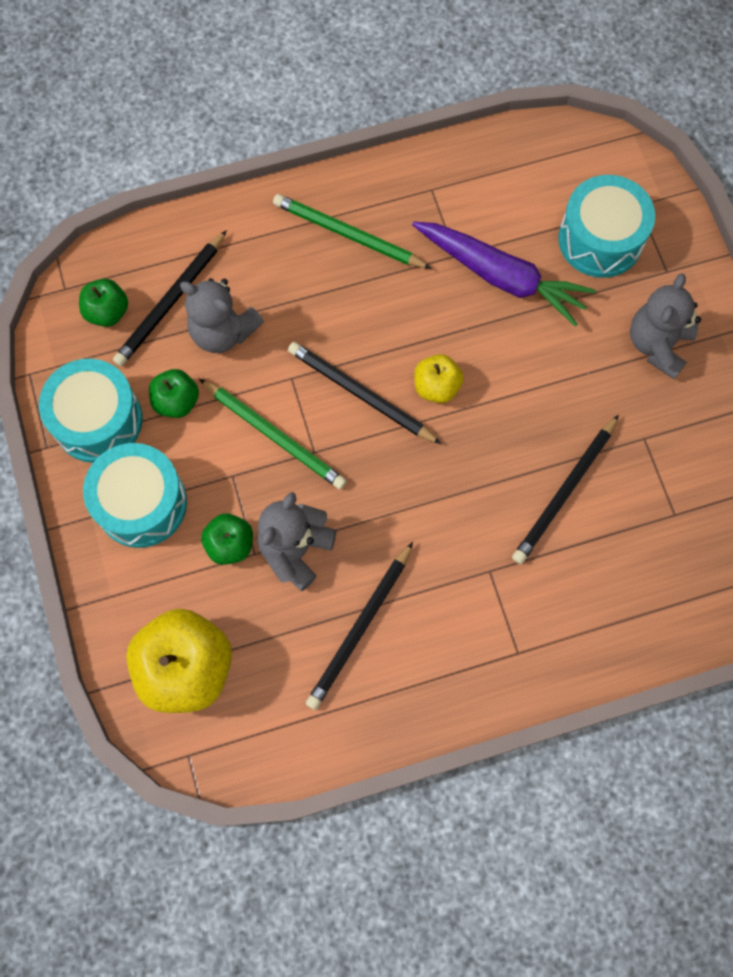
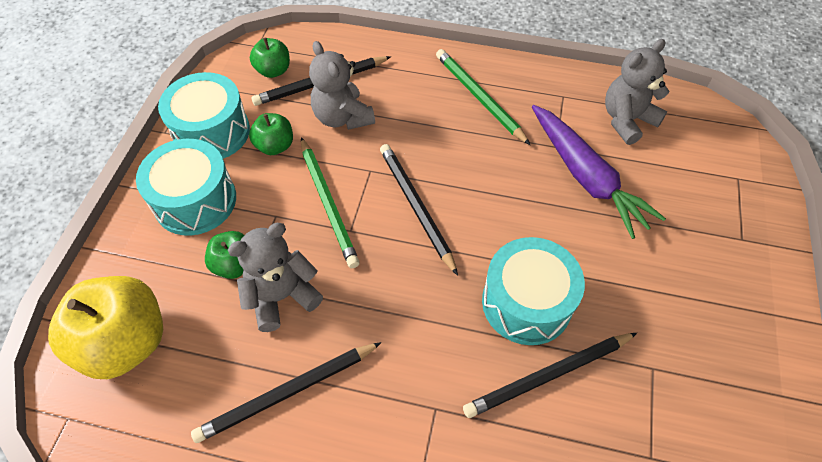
camera: 30 degrees right, 15 degrees down
(436, 387) = (482, 231): yellow apple -> none
(600, 239) = (690, 188): turquoise drum -> turquoise drum (526, 302)
(657, 344) = (705, 293): grey teddy bear -> grey teddy bear (627, 120)

